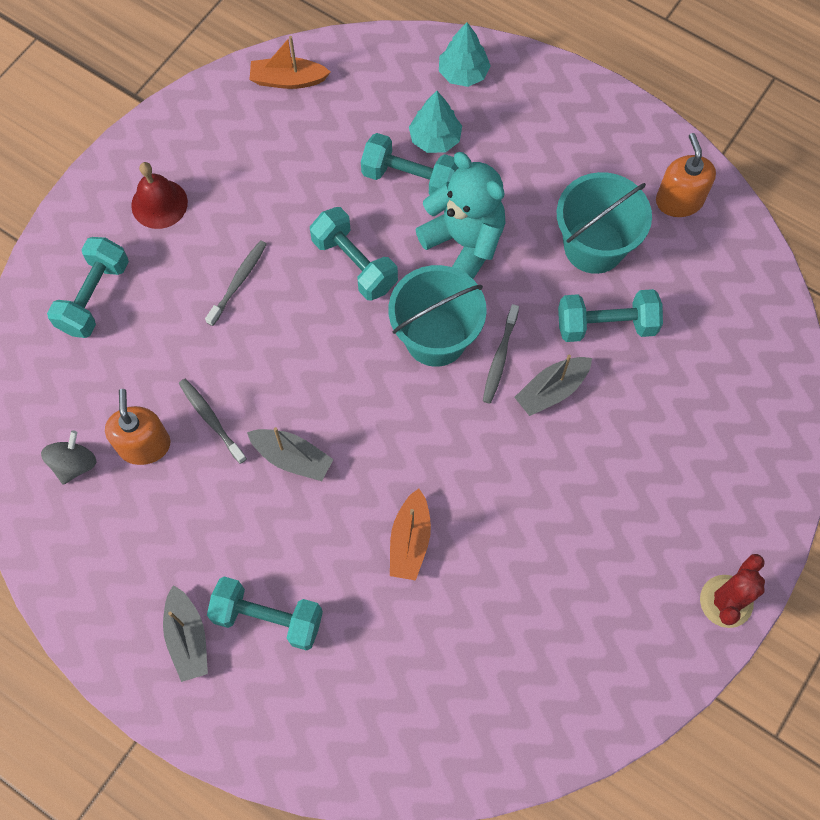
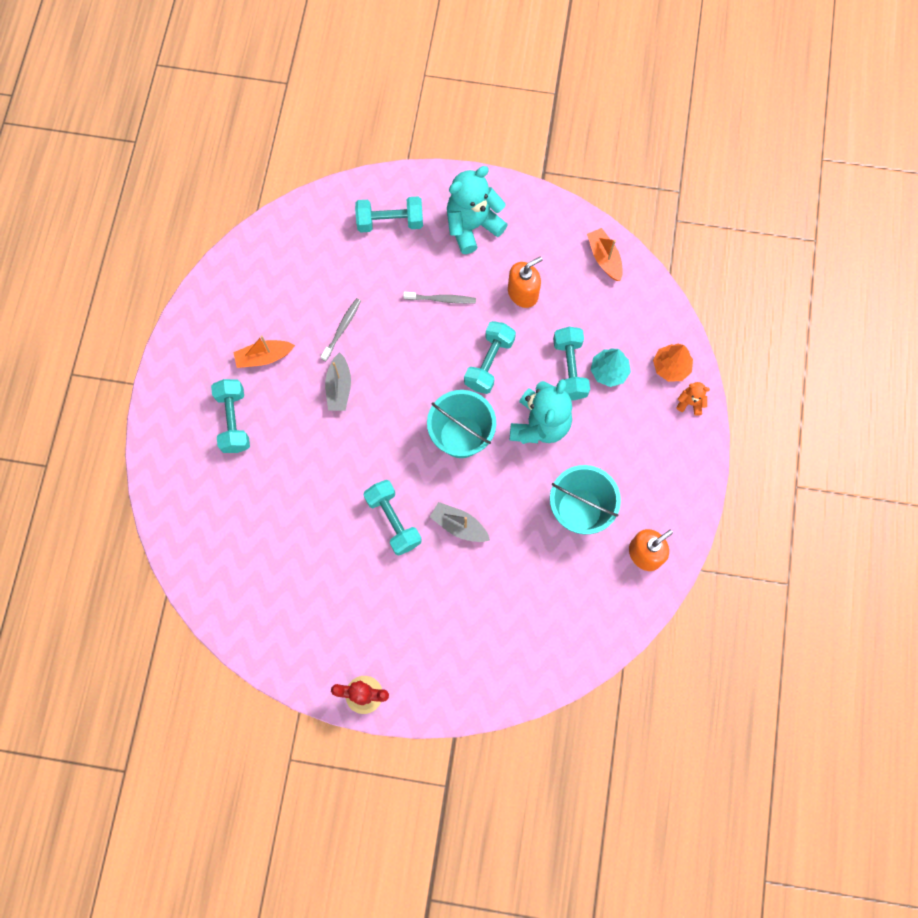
camera: 65 degrees right, 5 degrees up
(74, 464) = (279, 266): grey spinning top -> none
(144, 445) = (308, 299): orange soap dispenser -> orange soap dispenser (523, 293)
(159, 204) = (472, 226): red bell -> turquoise teddy bear
(187, 638) = (203, 382): grey boat -> none
(410, 540) = (317, 481): orange boat -> orange boat (264, 357)
(463, 73) = (671, 367): turquoise tree -> orange tree
(500, 358) = (466, 483): grey toothbrush -> none
(517, 74) = (690, 403): none -> orange teddy bear
(606, 325) = (523, 541): turquoise dumbbell -> turquoise dumbbell (393, 521)

